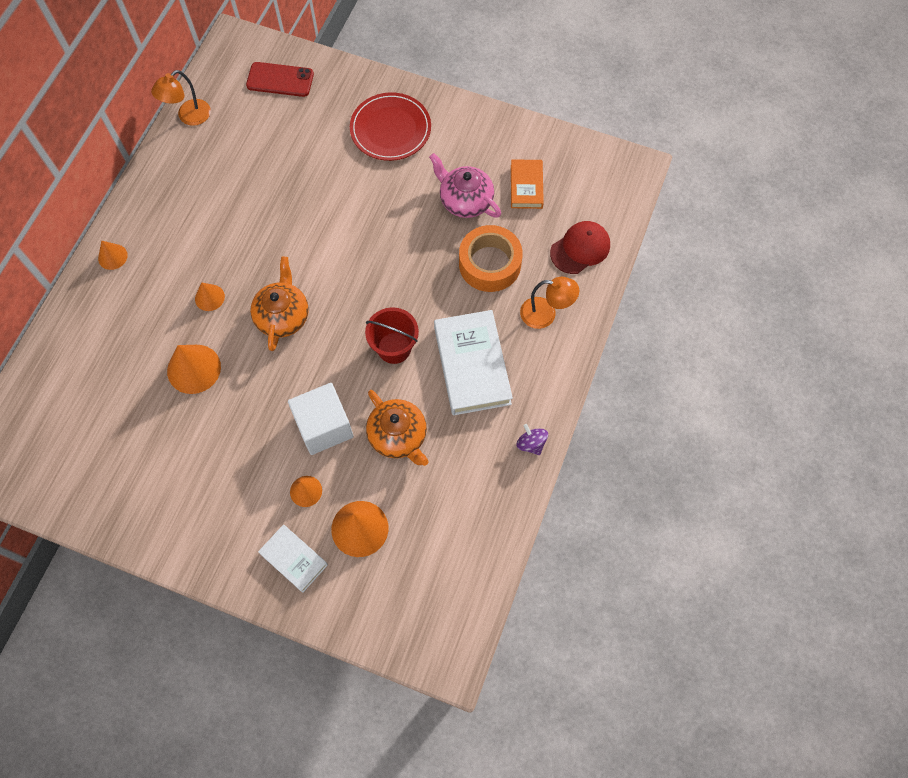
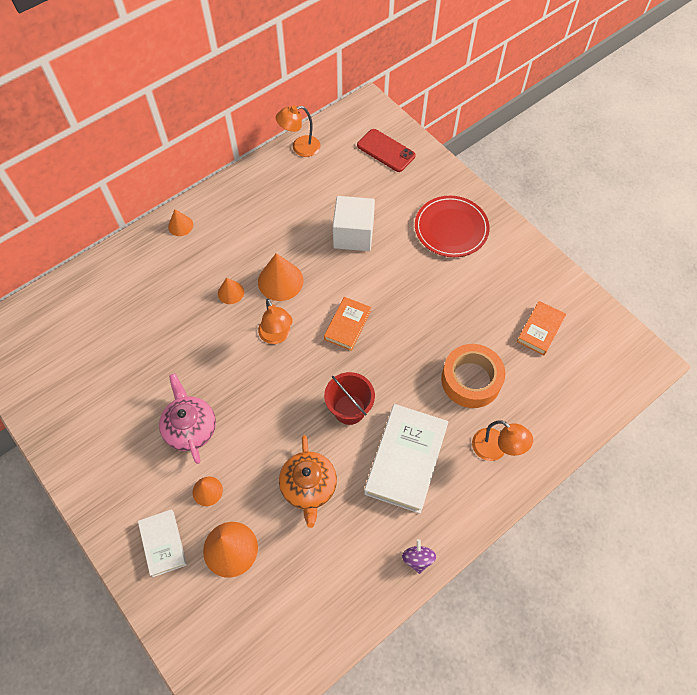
camera: 30 degrees right, 5 degrees down
(194, 369) = (184, 342): orange cone -> orange cone (280, 281)
(283, 316) = (277, 336): orange teapot -> orange lamp
(324, 426) = (254, 444): white cube -> white cube (353, 235)
(346, 271) = (347, 325): none -> orange book
(465, 200) = (480, 316): pink teapot -> pink teapot (190, 428)
(580, 249) = (559, 407): red cap -> none

